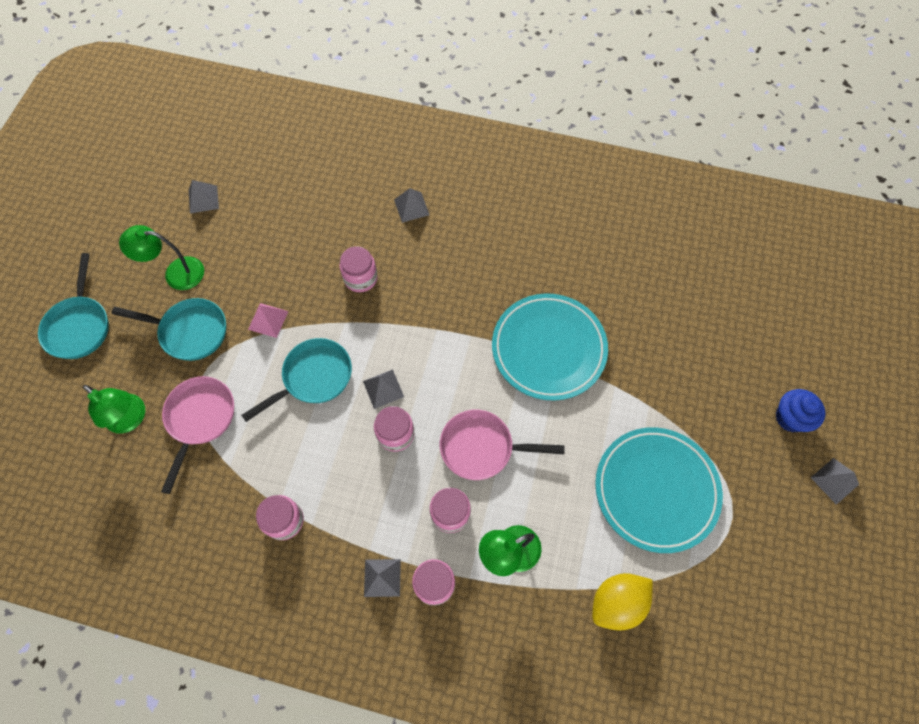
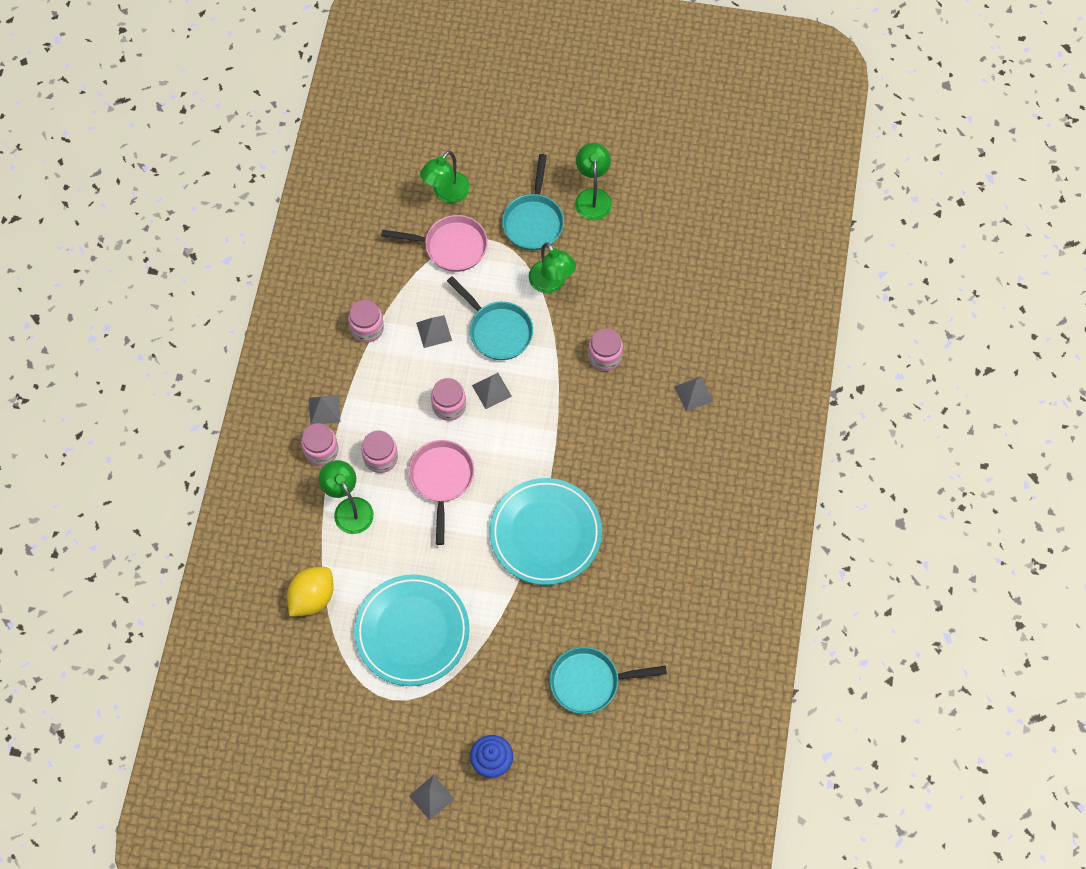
camera: 85 degrees right, 0 degrees up
(79, 326) = (530, 132): turquoise pan -> turquoise pan (589, 682)
(203, 199) = (678, 202): grey pyramid -> grey pyramid (434, 331)
(268, 320) = (551, 283): pink pyramid -> green lamp
(617, 602) = (312, 597): yellow lemon -> yellow lemon turned 75 degrees clockwise

